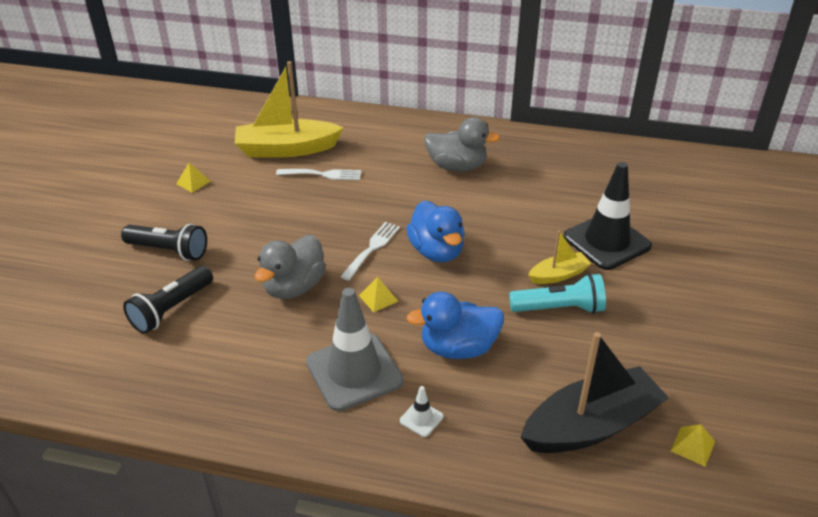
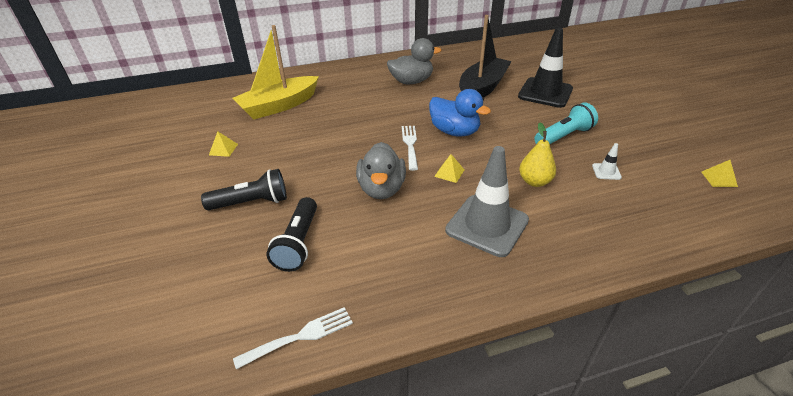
camera: 30 degrees left, 0 degrees up
(322, 174) = (324, 113): white fork -> white fork (299, 337)
(421, 418) = (564, 234): white traffic cone -> white traffic cone (606, 171)
(458, 348) = (534, 181): blue duck -> yellow pear
(558, 275) = (541, 119): yellow boat -> none
(591, 425) = (659, 192): black boat -> black boat (482, 88)

